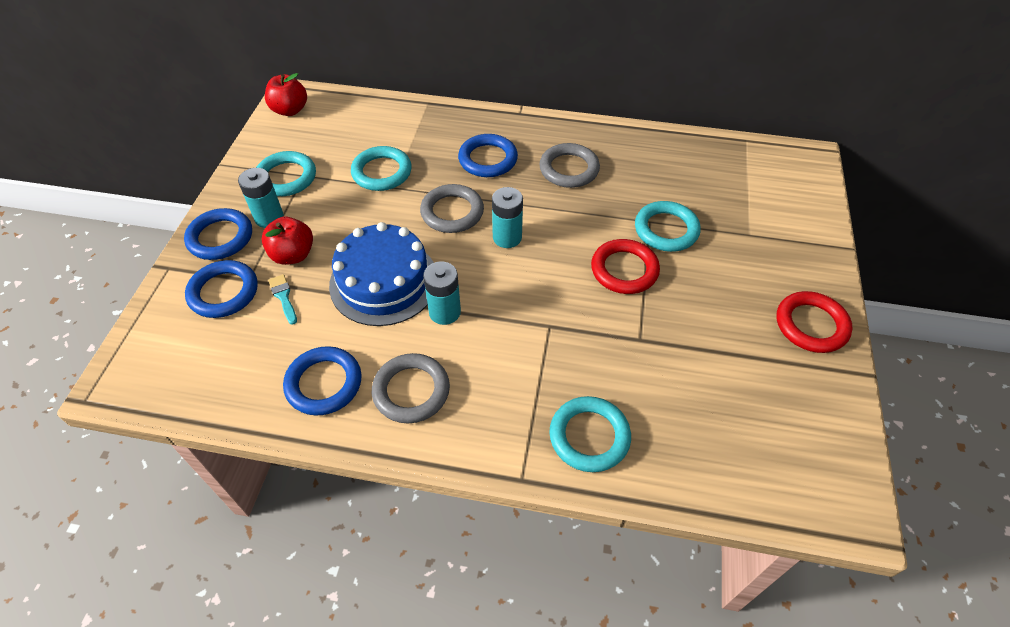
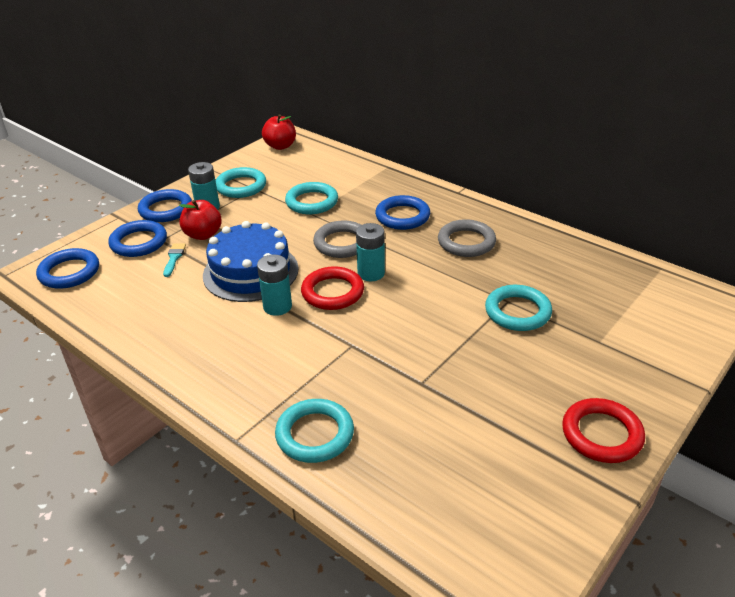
camera: 30 degrees right, 15 degrees down
(324, 383) = (152, 320): blue ring -> blue ring (69, 272)
(411, 391) = (207, 348): grey ring -> none
(624, 270) = (452, 328): red ring -> red ring (332, 292)

